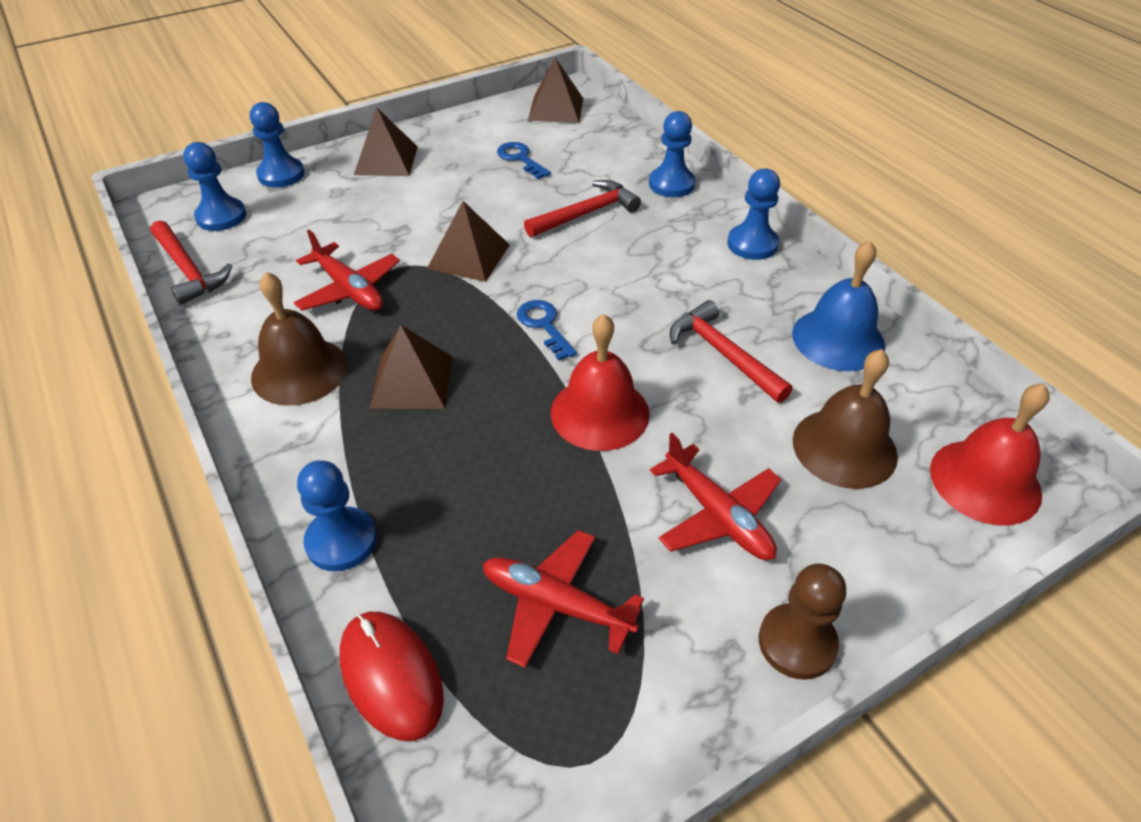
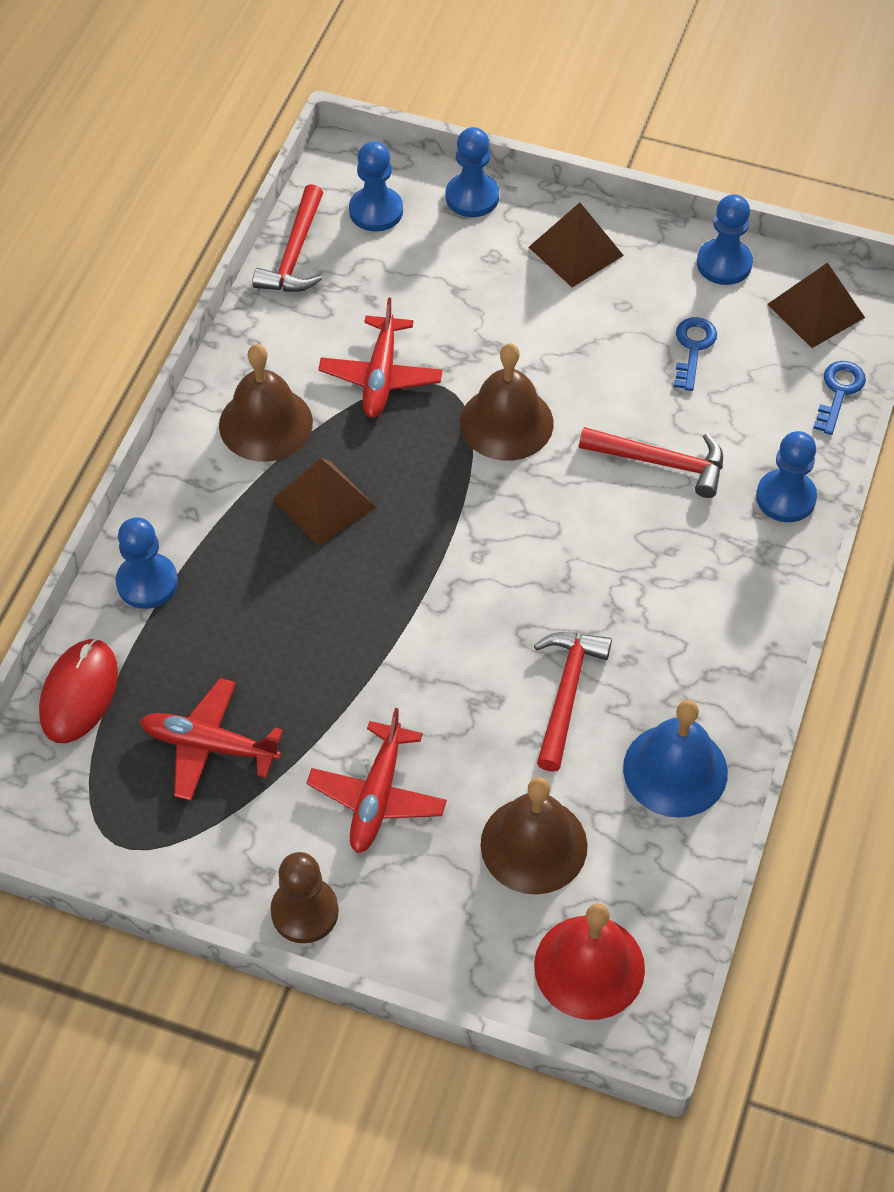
camera: 50 degrees right, 10 degrees up
(469, 256) = (506, 422): brown pyramid -> brown bell
(544, 325) = (473, 542): blue key -> blue key (839, 392)
(555, 604) = (209, 745): red plane -> red plane turned 60 degrees counterclockwise
(600, 412) = (410, 650): red bell -> none
(752, 244) = (753, 624): blue pawn -> blue pawn (724, 264)

